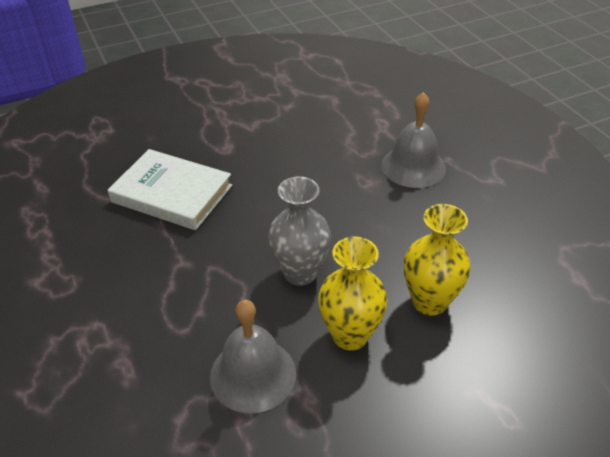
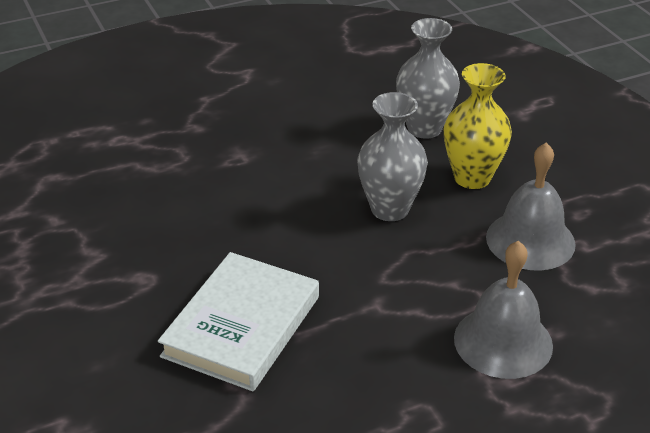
camera: 90 degrees left, 5 degrees down
(413, 166) = (215, 122): grey bell -> grey bell (503, 341)
(429, 301) = (424, 128): yellow vase -> grey vase

